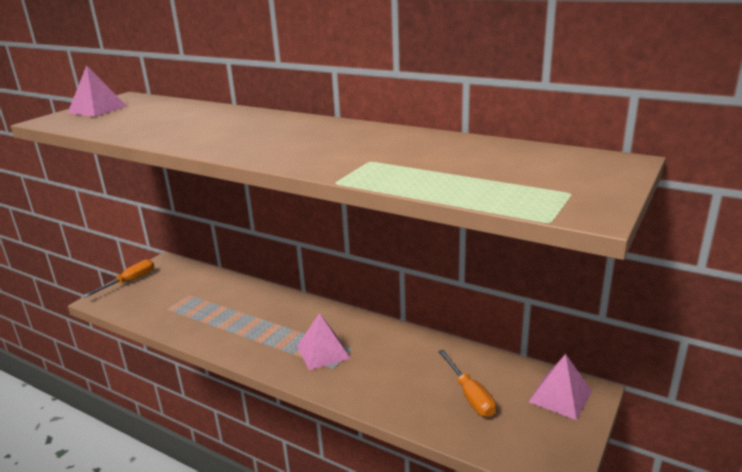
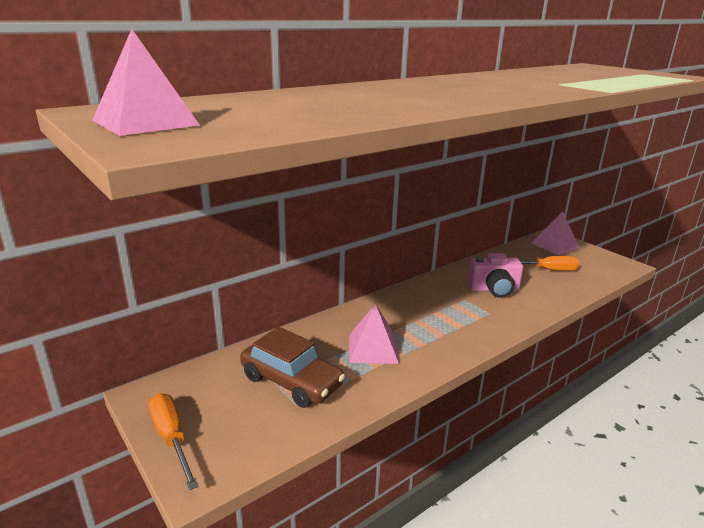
camera: 70 degrees left, 0 degrees up
(190, 300) = (292, 381): none -> brown car
(323, 352) = (462, 313): pink pyramid -> pink pyramid (373, 348)
(386, 363) = (494, 289): none -> pink camera

